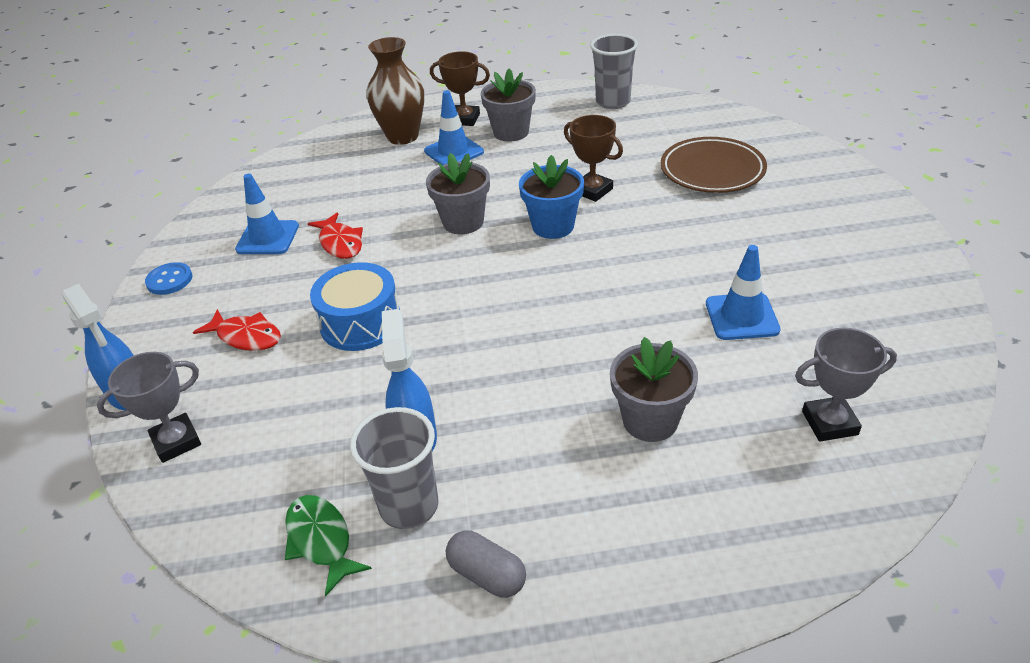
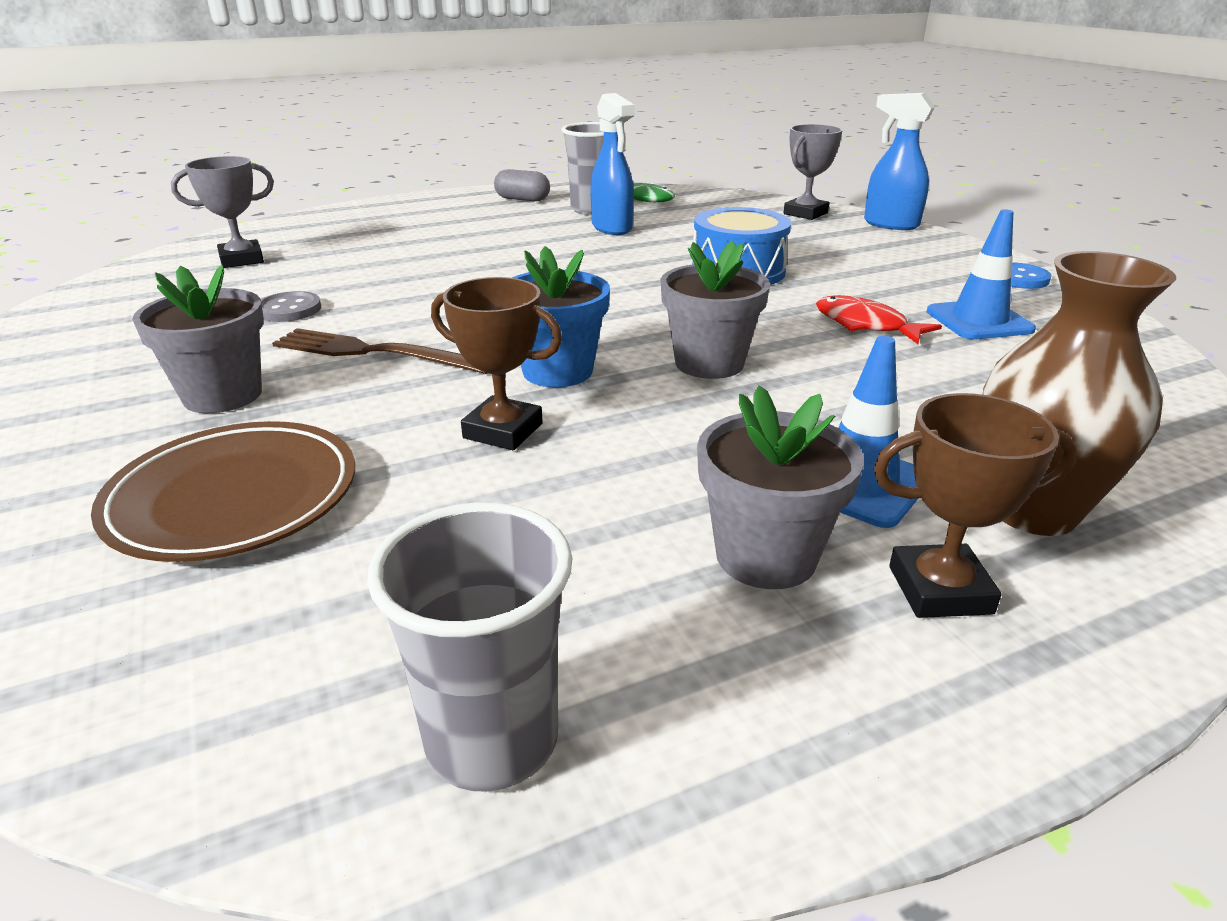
camera: 160 degrees right, 10 degrees down
(246, 337) = (846, 255): red fish -> none
(650, 420) = (409, 249): grey flower pot -> grey flower pot (223, 395)
(663, 256) = (376, 353): none -> brown fork
(741, 317) = (289, 309): blue traffic cone -> grey button

